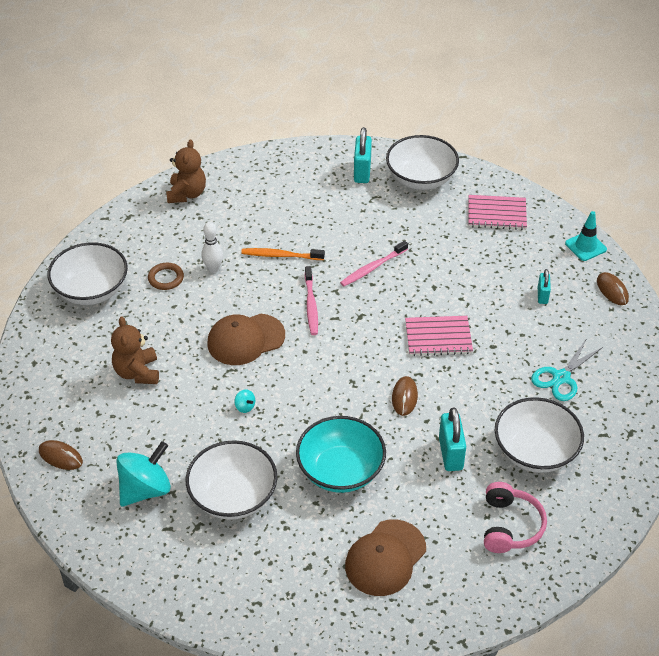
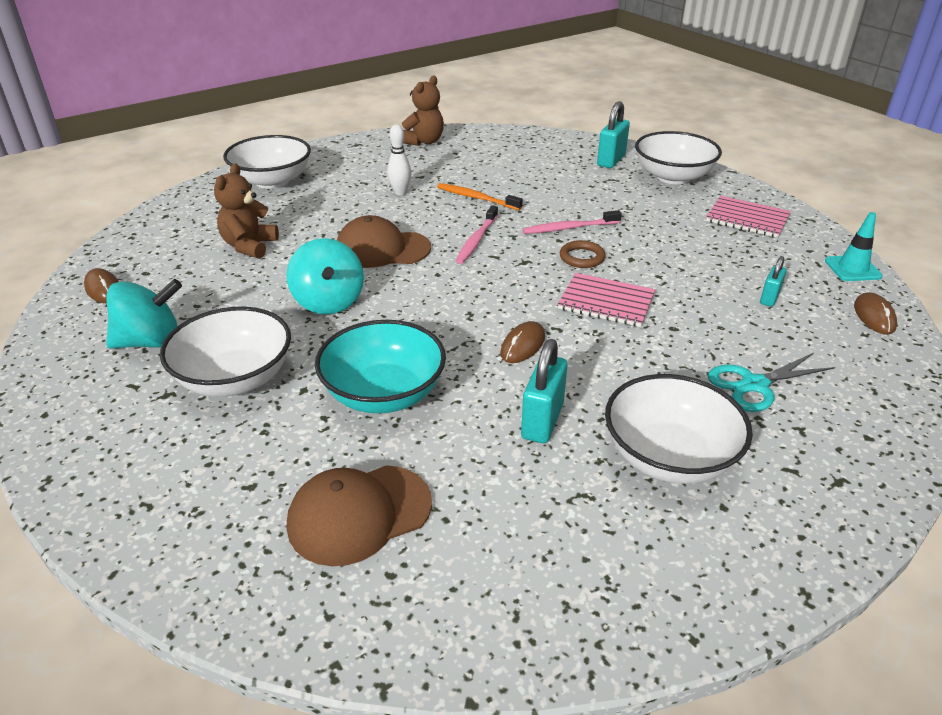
camera: 25 degrees right, 10 degrees down
(166, 278) = (348, 188): brown ring -> brown ring (582, 257)
(245, 407) = (329, 302): turquoise spinning top -> turquoise spinning top, size x2.50
(510, 526) = (574, 540): pink headphones -> none

